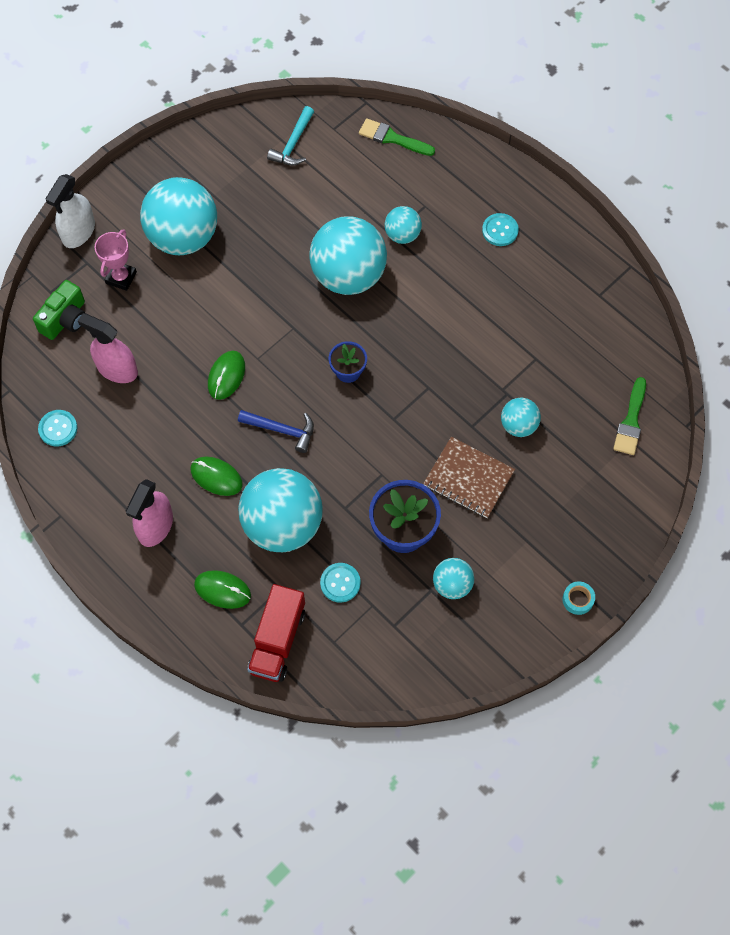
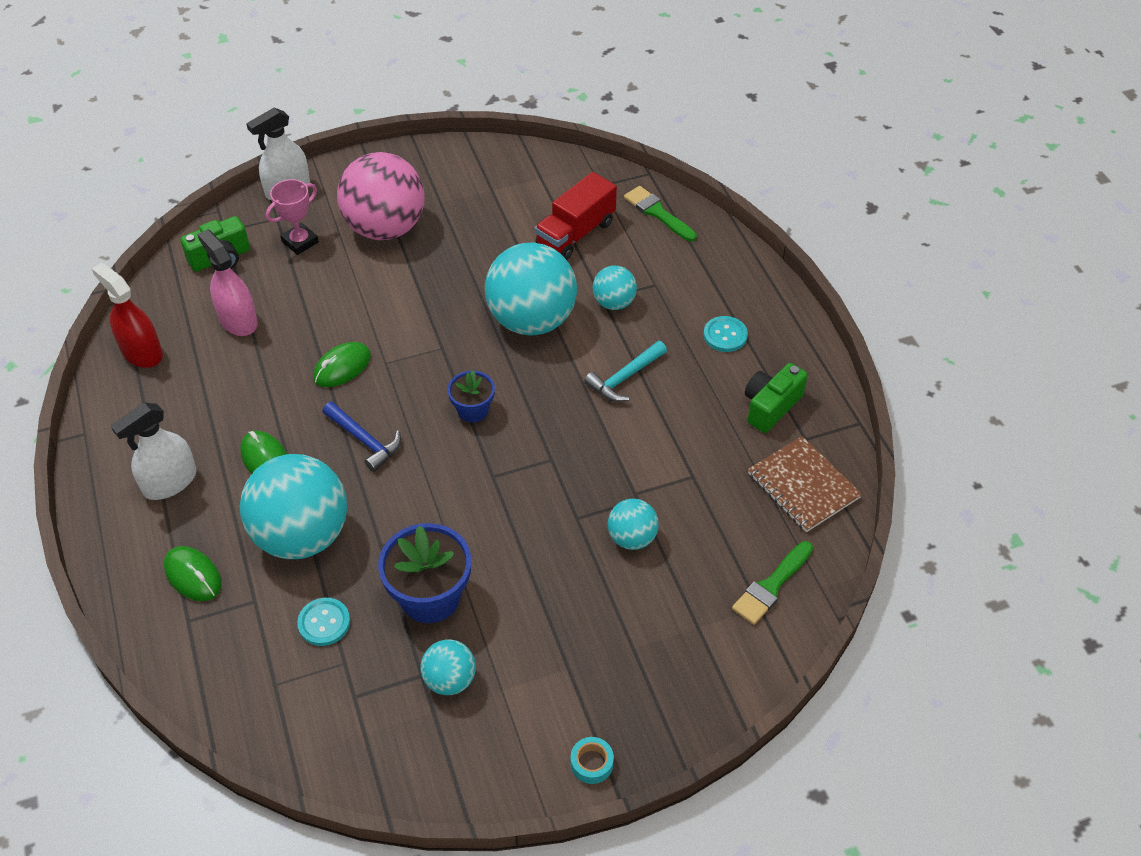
camera: 25 degrees right, 15 degrees down
(58, 429) = (142, 352): turquoise button -> red spray bottle
(155, 526) = (170, 482): pink spray bottle -> white spray bottle
(183, 237) = (385, 228): turquoise ball -> pink ball
(277, 641) = (214, 655): red truck -> red truck (575, 234)
(293, 144) = (550, 185): turquoise hammer -> turquoise hammer (625, 377)
(468, 478) = (539, 571): brown notebook -> brown notebook (803, 486)
(562, 278) = (770, 406): none -> green camera

